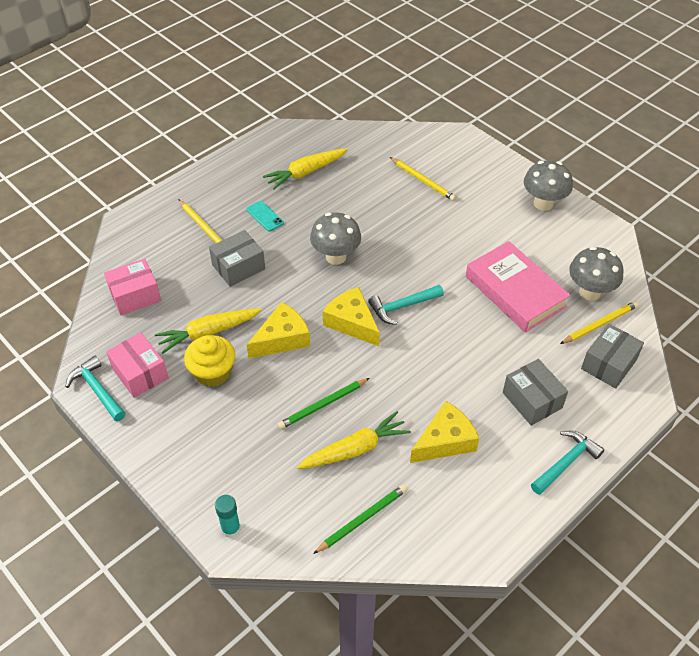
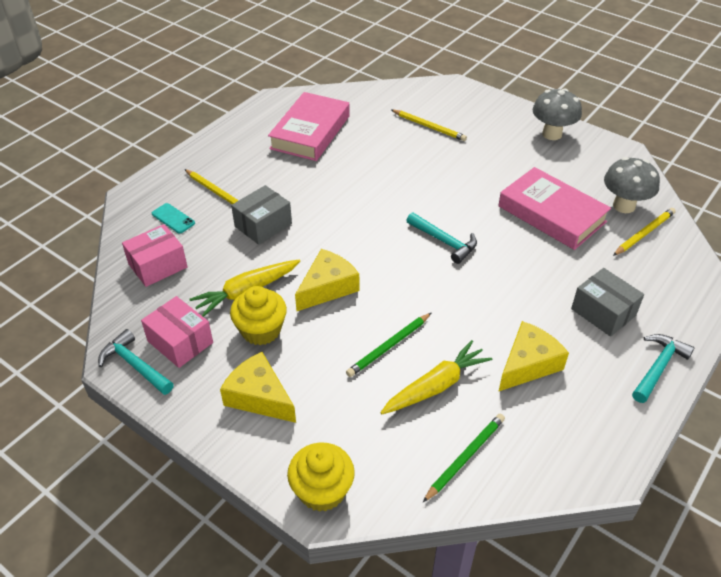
camera: 10 degrees left, 5 degrees down
(231, 529) = (322, 490): turquoise glue stick -> yellow cupcake
(265, 216) = (278, 175): turquoise phone -> turquoise phone (173, 218)
(305, 172) = (310, 132): yellow carrot -> pink book
(336, 257) = (362, 204): grey mushroom -> none
(352, 322) = (396, 263): yellow cheese -> yellow cheese (259, 396)
(402, 307) = (444, 241): turquoise hammer -> turquoise hammer turned 105 degrees counterclockwise
(608, 364) = (666, 268): grey box -> none

